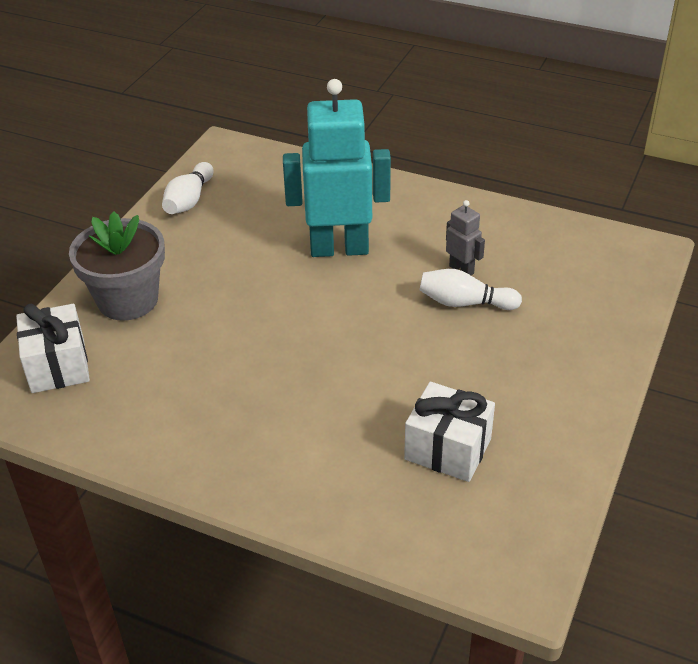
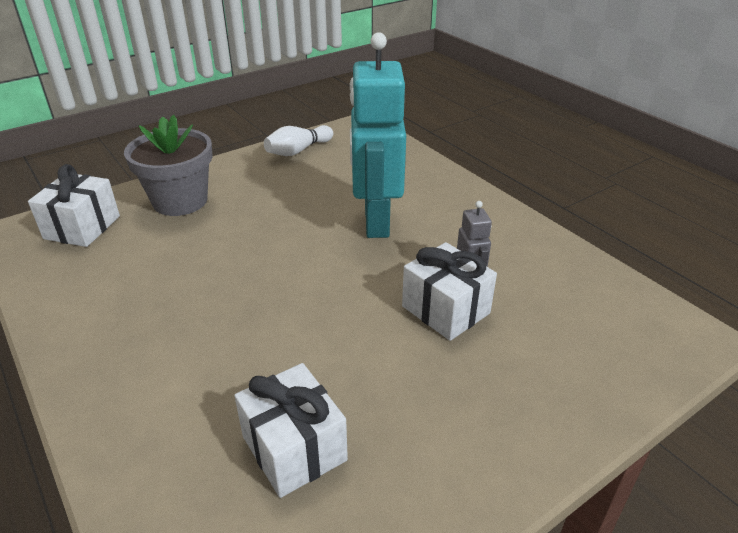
camera: 30 degrees right, 5 degrees down
(339, 248) = (375, 222): turquoise robot -> turquoise robot turned 120 degrees counterclockwise
(465, 303) = (445, 310): white bowling pin -> white gift

